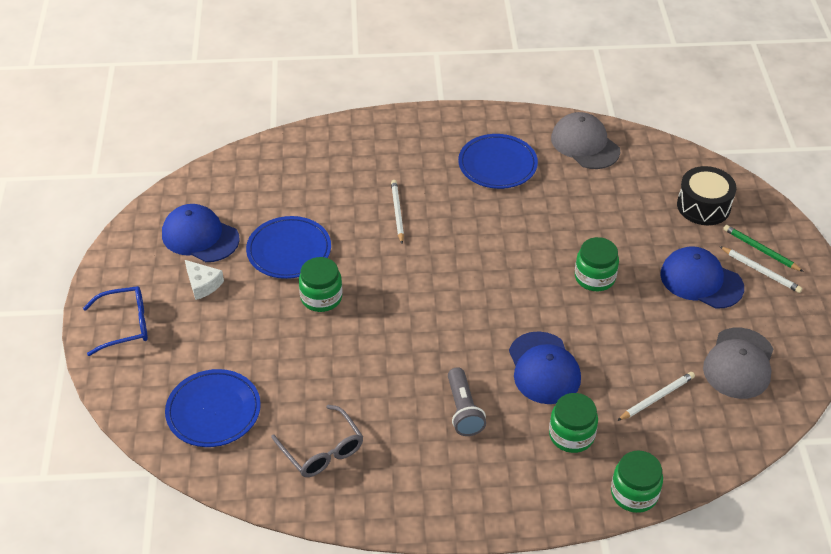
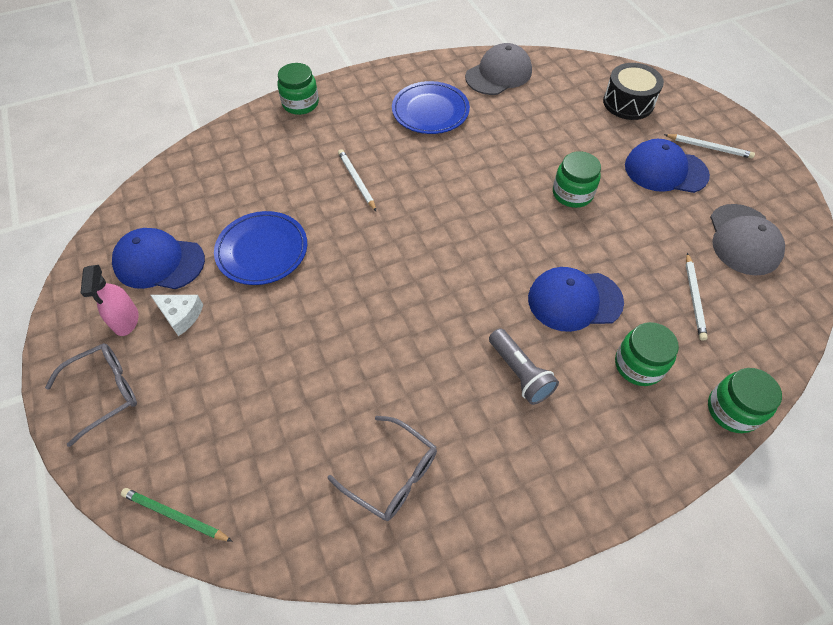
camera: 20 degrees left, 10 degrees up
(125, 325) = (104, 392): blue glasses -> grey glasses
(158, 276) = (126, 320): none -> pink spray bottle
(213, 411) = (247, 468): blue plate -> none
(321, 297) = (317, 292): green jar -> green jar (300, 104)
(544, 368) = (574, 300): blue cap -> blue cap turned 120 degrees clockwise
(585, 144) = (498, 74): grey cap -> grey cap turned 105 degrees clockwise
(656, 398) = (694, 298): white pencil -> white pencil turned 150 degrees clockwise
(761, 250) = (697, 128): green pencil -> green pencil (175, 515)

